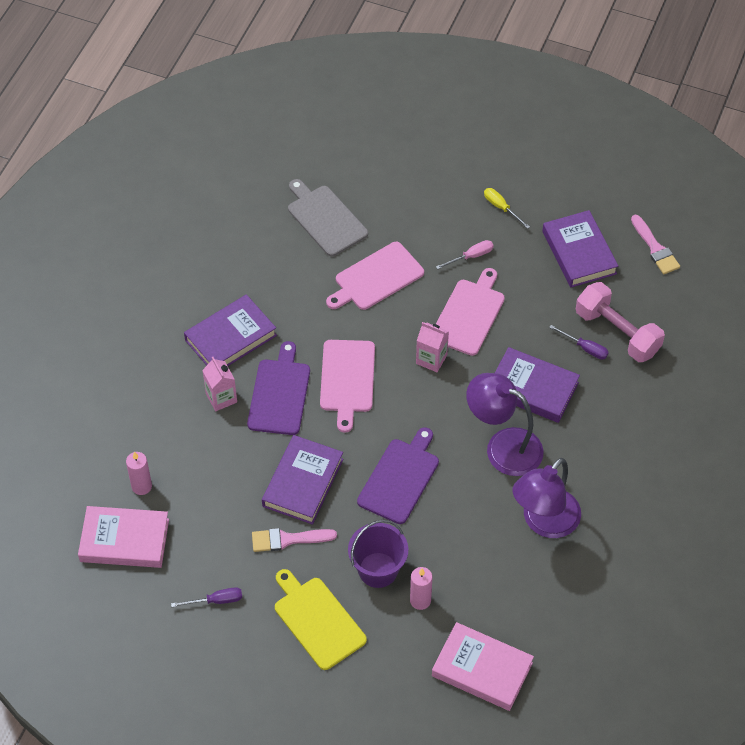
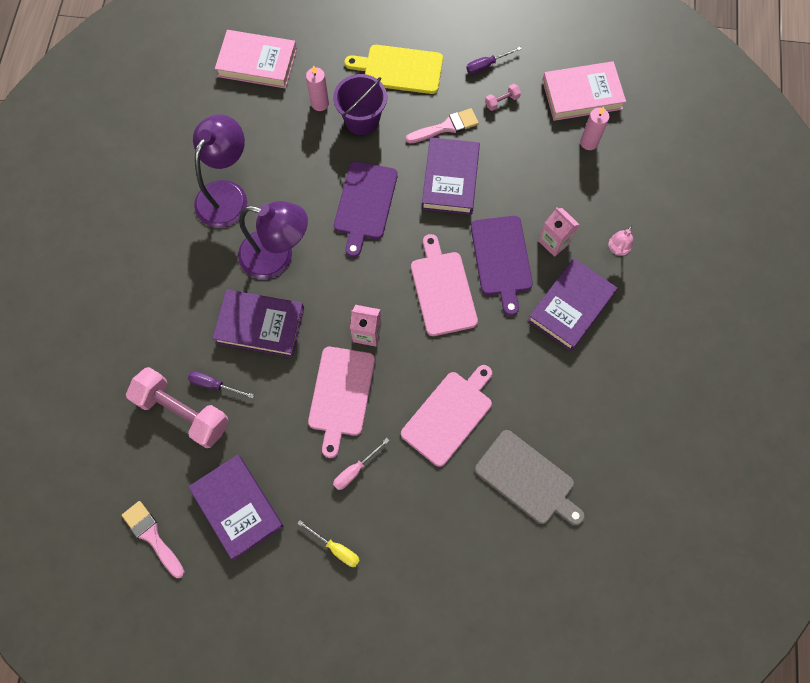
camera: 165 degrees right, 15 degrees up
(163, 377) = (617, 249): none -> pink lamp
(216, 554) = (502, 101): none -> pink dumbbell
(317, 620) = (399, 69): yellow cutting board -> yellow cutting board turned 150 degrees clockwise

